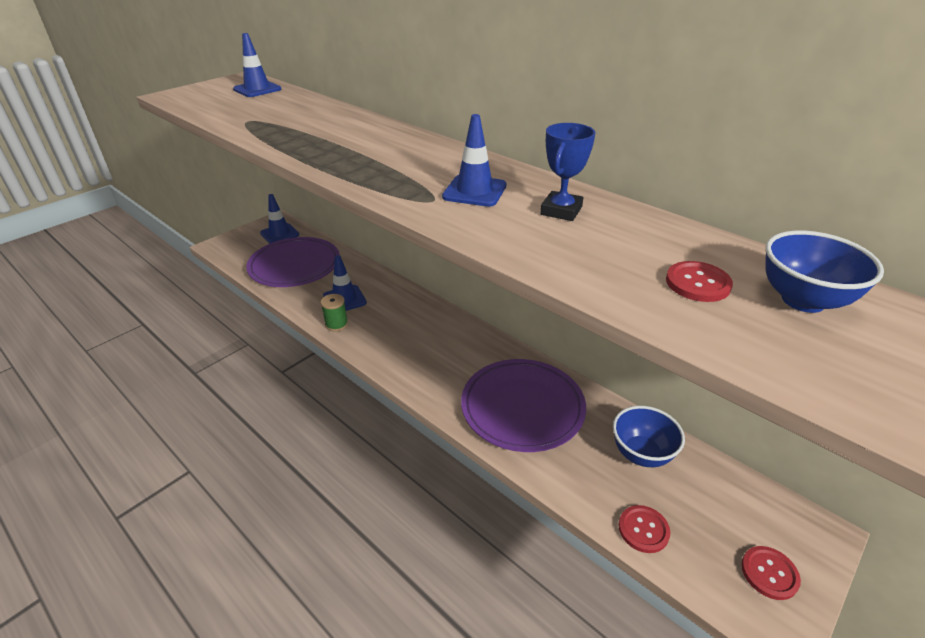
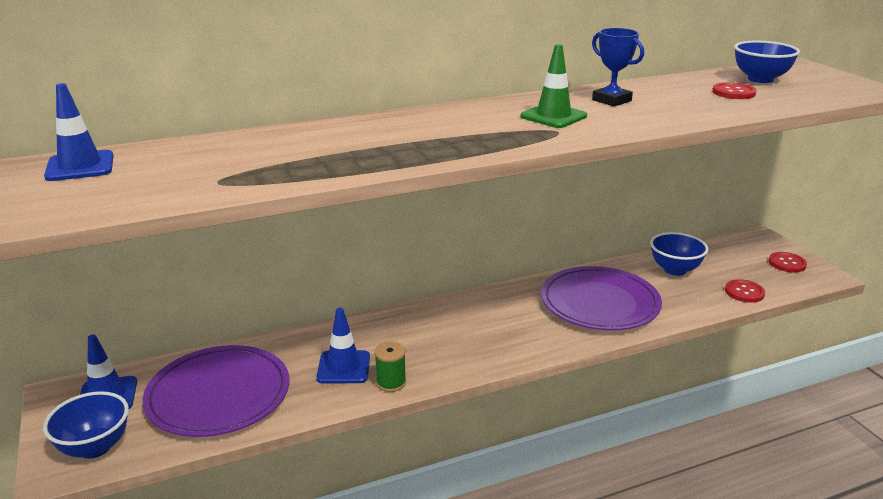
camera: 65 degrees left, 10 degrees down
(237, 248) = (95, 447): none -> blue bowl
(474, 191) = (553, 116): blue traffic cone -> green traffic cone

